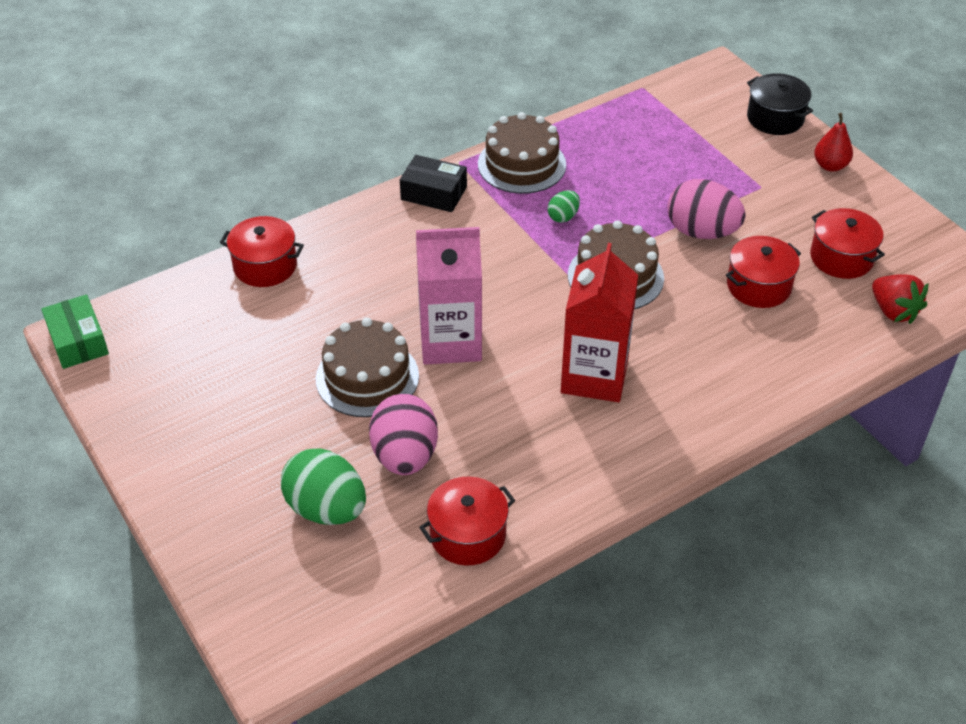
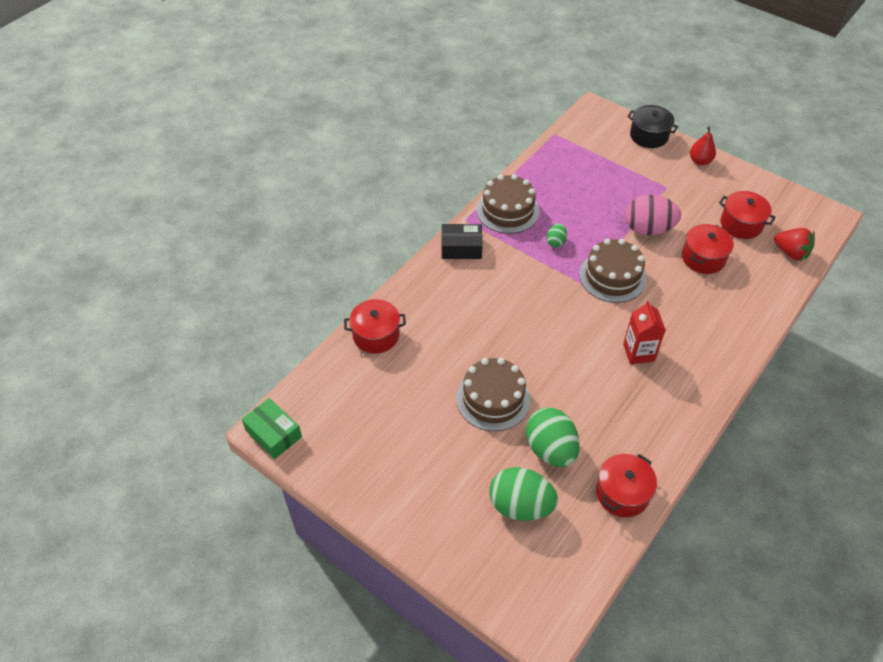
camera: 20 degrees left, 5 degrees up
(405, 456) = (550, 449): pink egg -> green egg
(450, 342) = (533, 355): pink carton -> none
(594, 376) = (638, 352): red carton -> red carton, size x0.62

